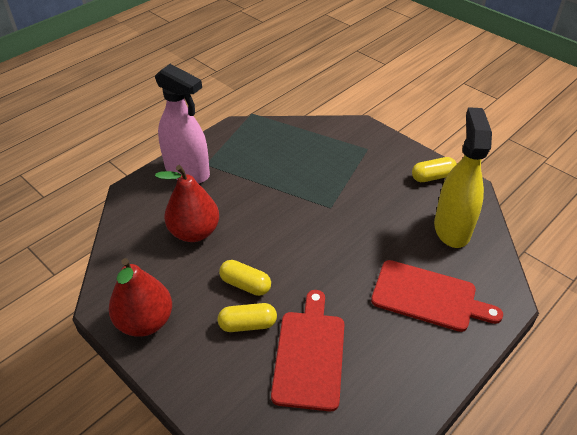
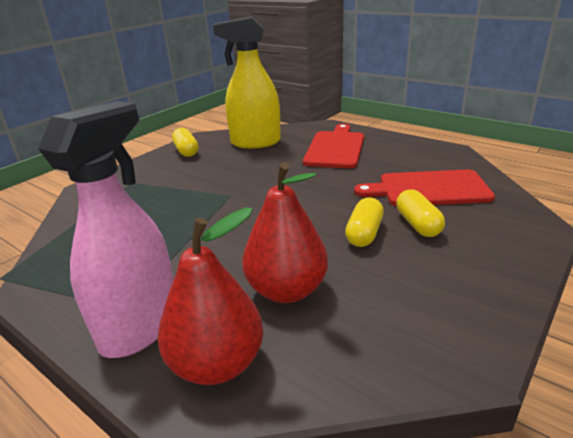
camera: 95 degrees left, 15 degrees down
(145, 322) = (468, 303): red pear -> red pear (217, 363)

